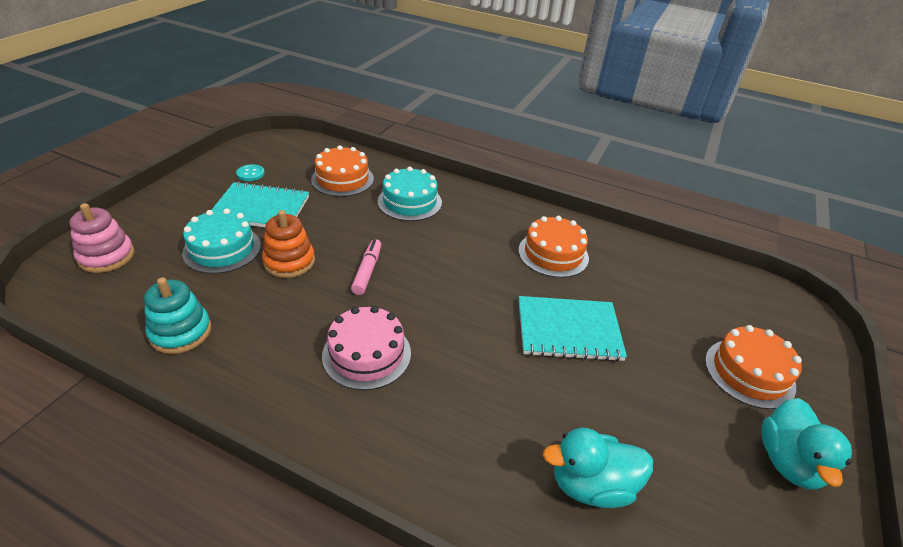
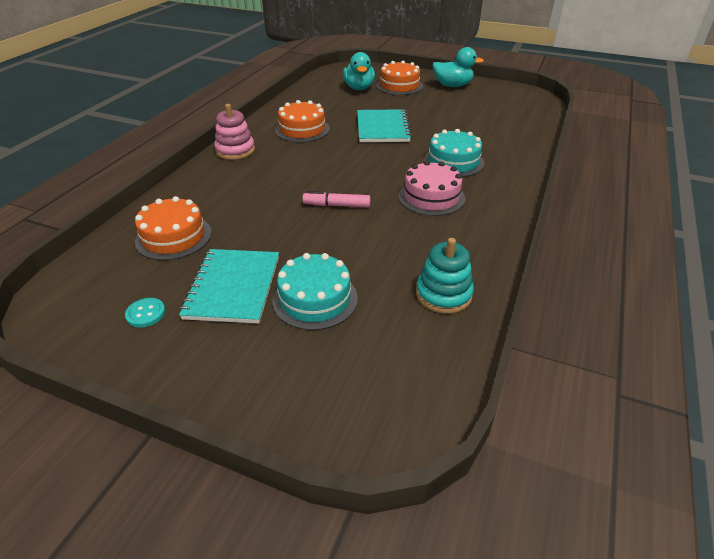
camera: 90 degrees left, 0 degrees up
(106, 256) = (342, 396): pink stacking toy -> pink stacking toy (235, 150)
(289, 261) = (330, 249): orange stacking toy -> none
(409, 202) = (225, 192): turquoise cake -> turquoise cake (453, 161)
(591, 485) = (491, 128): turquoise duck -> turquoise duck (359, 88)

